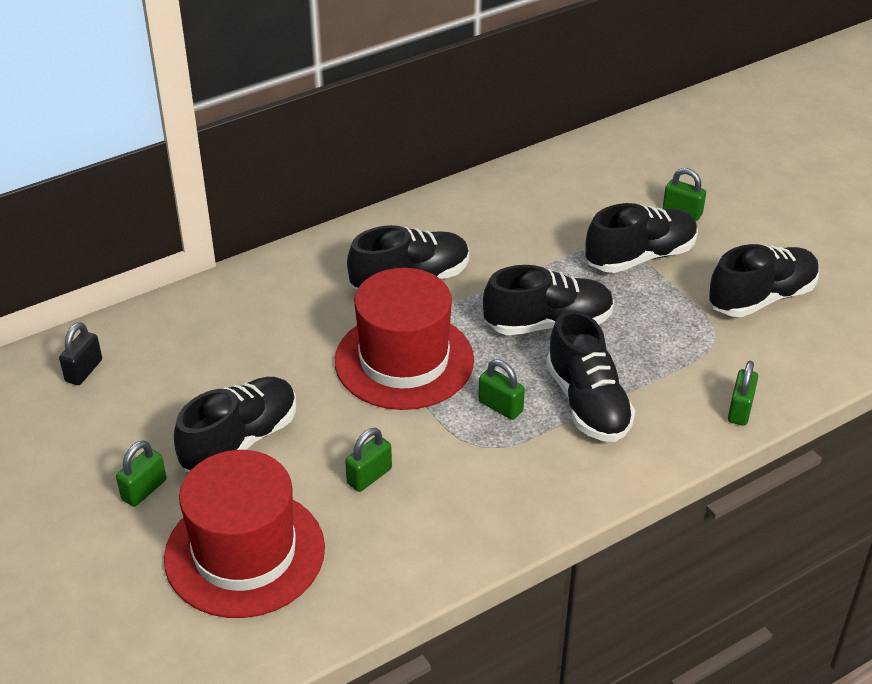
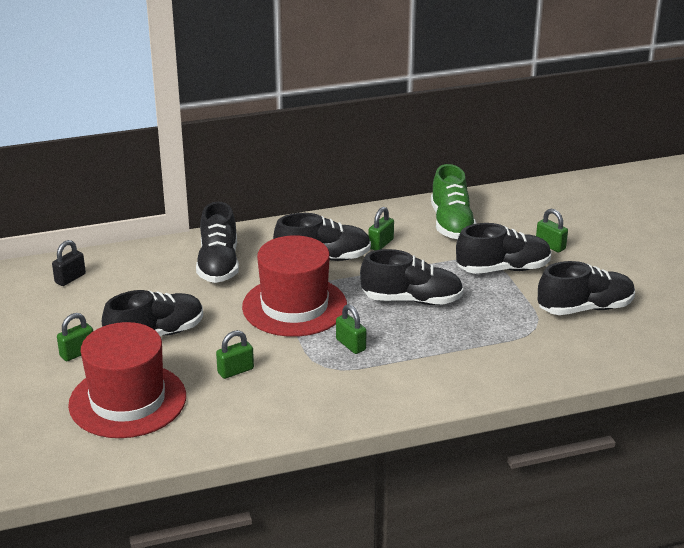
camera: 15 degrees right, 10 degrees down
(549, 199) = (451, 224): none -> green shoe
(587, 403) = (416, 353): black shoe -> black shoe (218, 265)
(740, 410) = (531, 375): green padlock -> green padlock (381, 244)

